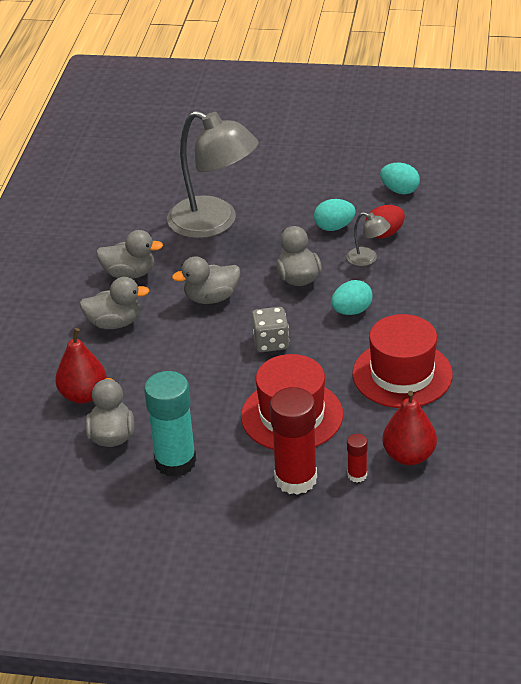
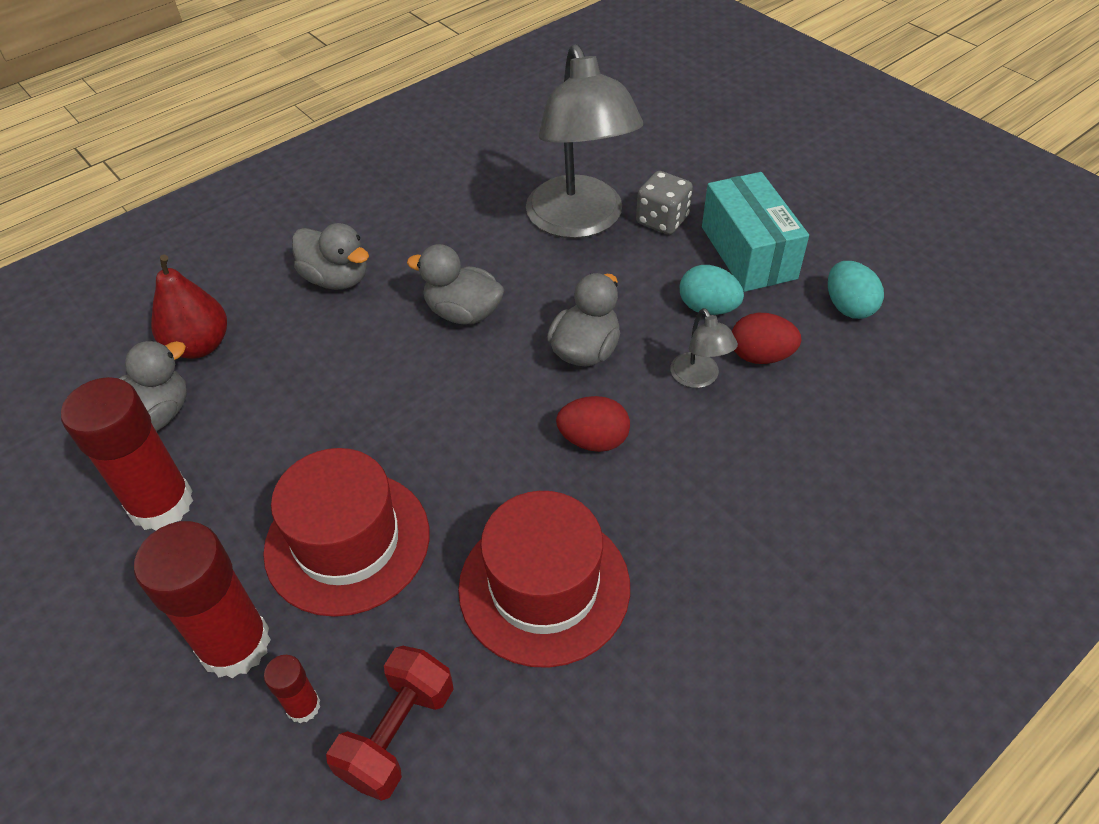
camera: 40 degrees right, 10 degrees up
(130, 274) = (423, 230): grey duck -> none
(175, 461) = (161, 504): turquoise glue stick -> red glue stick
(271, 342) = (452, 417): grey dice -> grey dice (662, 220)
(322, 191) = (748, 252): none -> turquoise box
(352, 311) = (593, 440): turquoise egg -> red egg
(409, 456) = (398, 733): red pear -> red dumbbell

